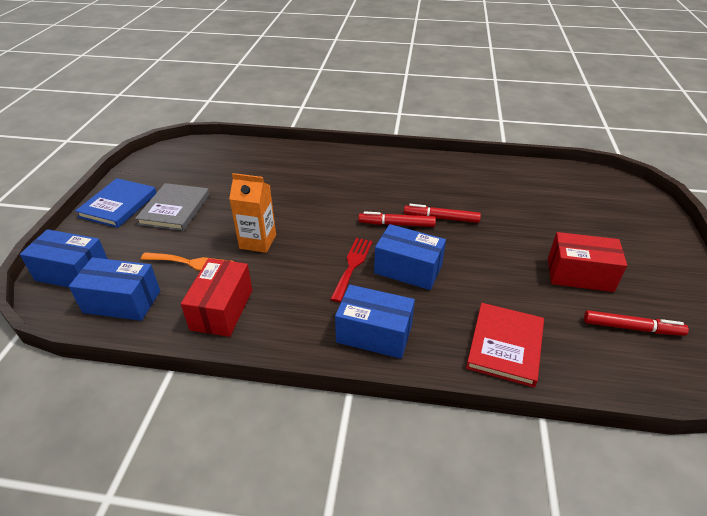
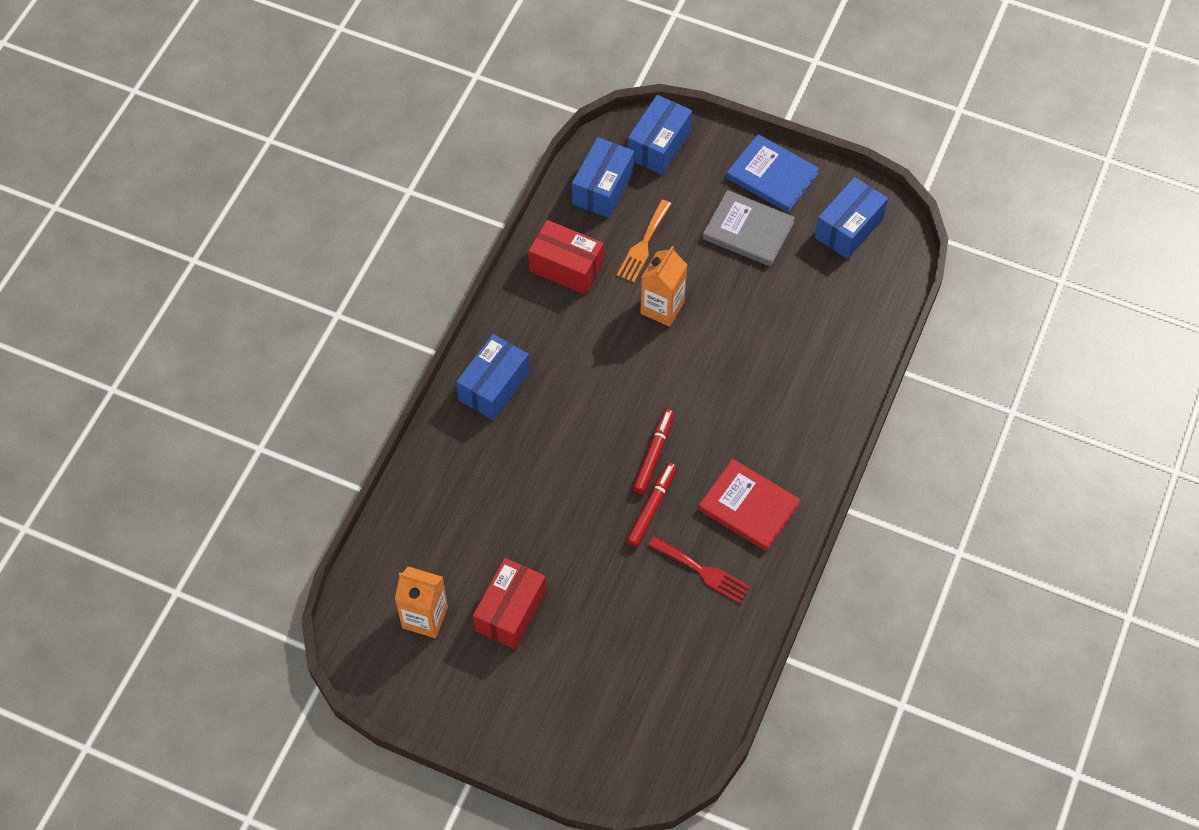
camera: 105 degrees right, 20 degrees up
(352, 266) = (594, 390): red fork -> red fork (702, 571)
(408, 269) = (572, 442): blue box -> blue box (849, 228)
(505, 346) = (443, 491): red book -> red book (748, 507)
(632, 328) = (425, 617): red marker -> orange carton

